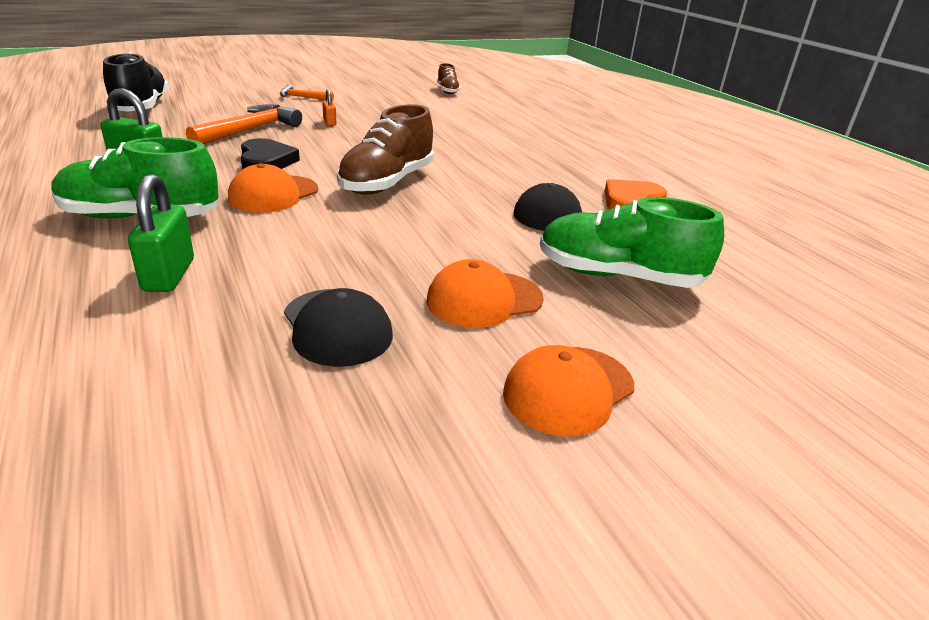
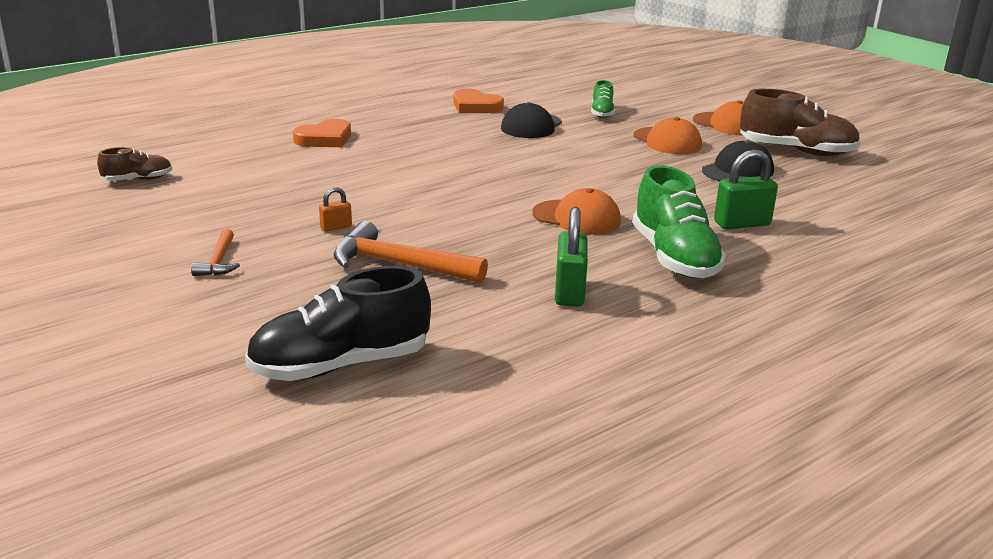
camera: 100 degrees left, 5 degrees down
(266, 161) = (498, 236): black heart -> none
(387, 182) = (508, 180): brown shoe -> brown shoe (796, 151)
(522, 135) = (325, 139): none -> orange heart
(618, 276) = (602, 113): green shoe -> green shoe, size x0.52

